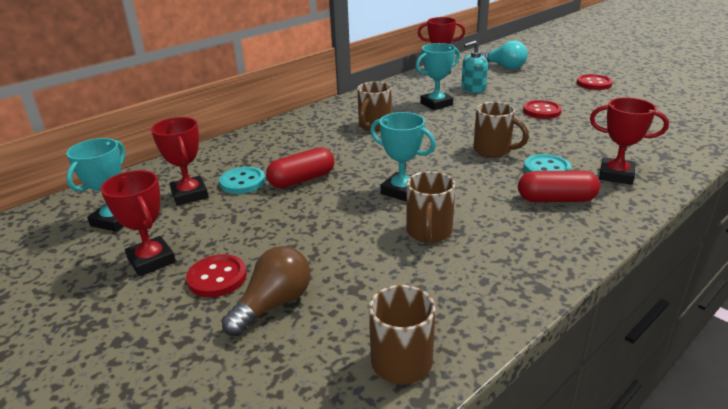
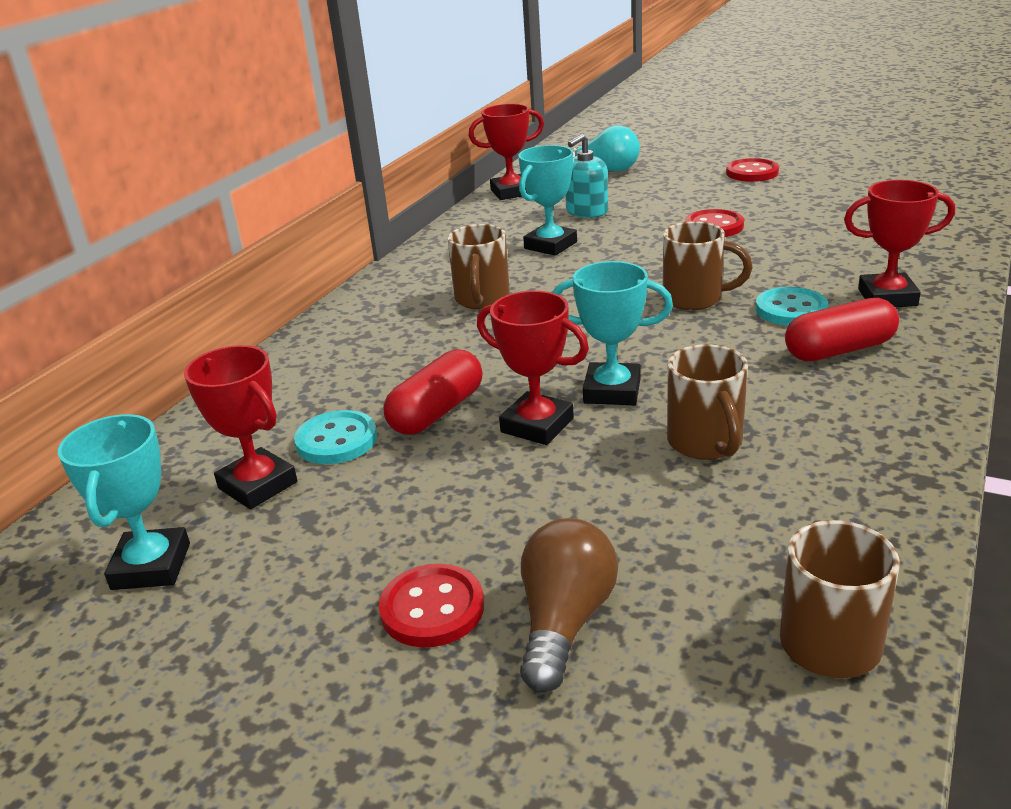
camera: 20 degrees left, 0 degrees up
(151, 260) = (287, 615): red trophy -> red trophy (537, 425)

